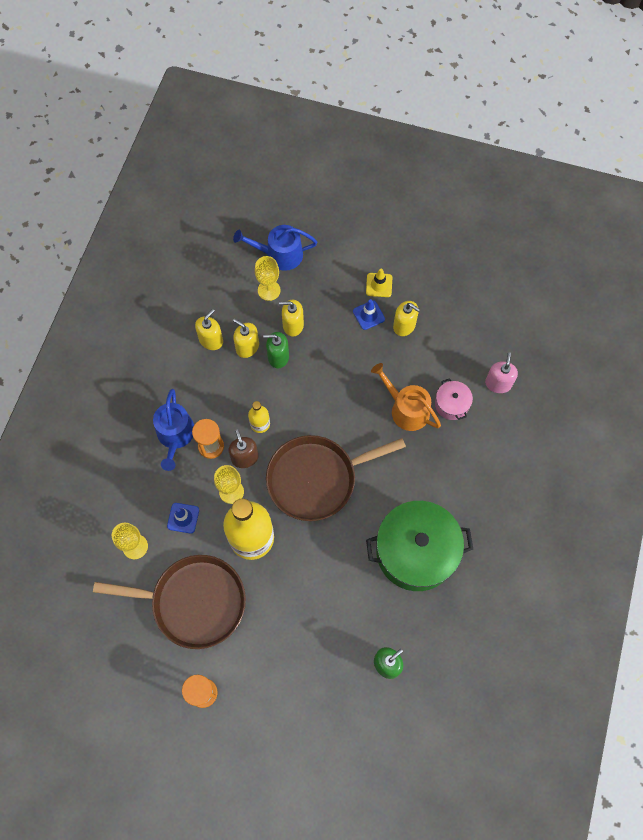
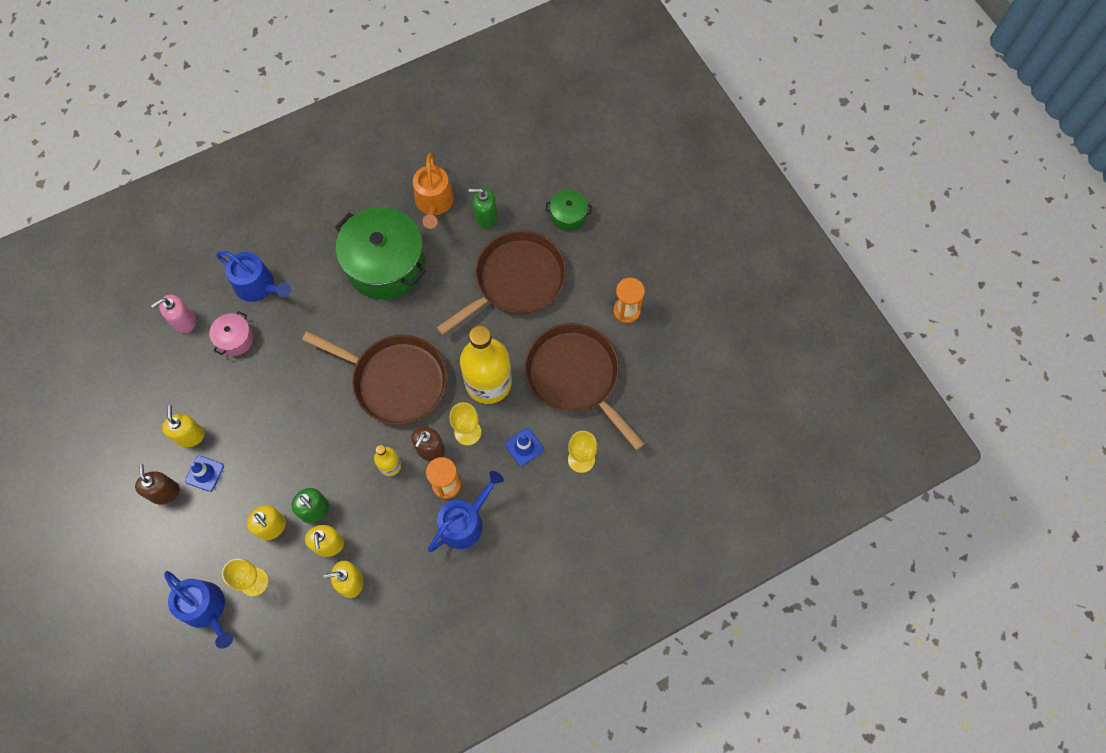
camera: 135 degrees left, 0 degrees up
(310, 634) = (516, 281): none -> brown pan
(325, 731) = (568, 216): none -> green pot
(379, 285) = (164, 492): yellow traffic cone -> brown soap dispenser
(406, 409) = (271, 368): orange watering can -> orange watering can (434, 203)
(481, 451) = (258, 286): none -> blue watering can

